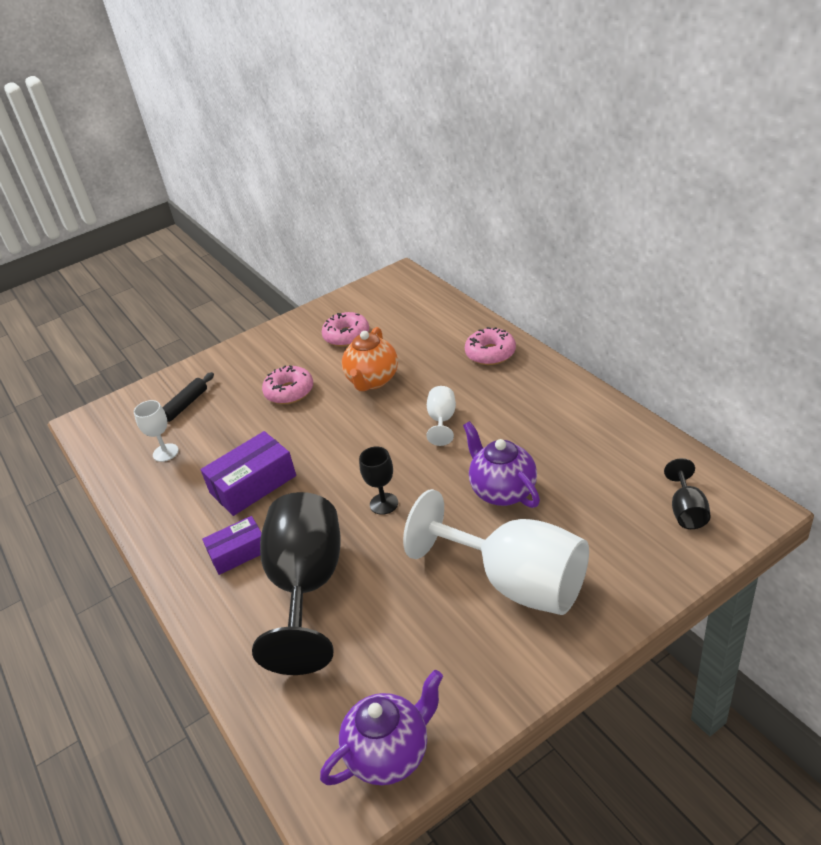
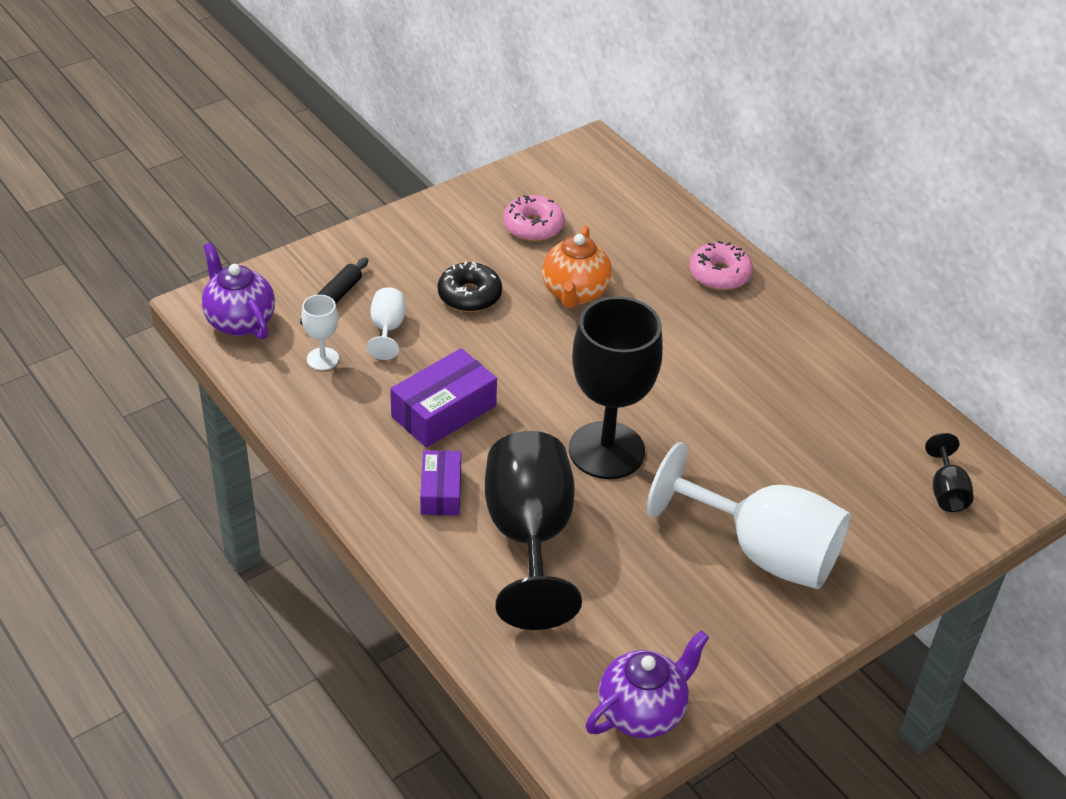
camera: 10 degrees left, 5 degrees up
(238, 552) = (441, 491): purple box -> purple box turned 60 degrees counterclockwise
(289, 391) = (469, 295): pink donut -> black donut
(384, 503) = (606, 450): black goblet -> black goblet, size x2.28
(442, 420) = (666, 356): white goblet -> white goblet (387, 329)
(502, 491) = (743, 449): purple teapot -> purple teapot (239, 321)

